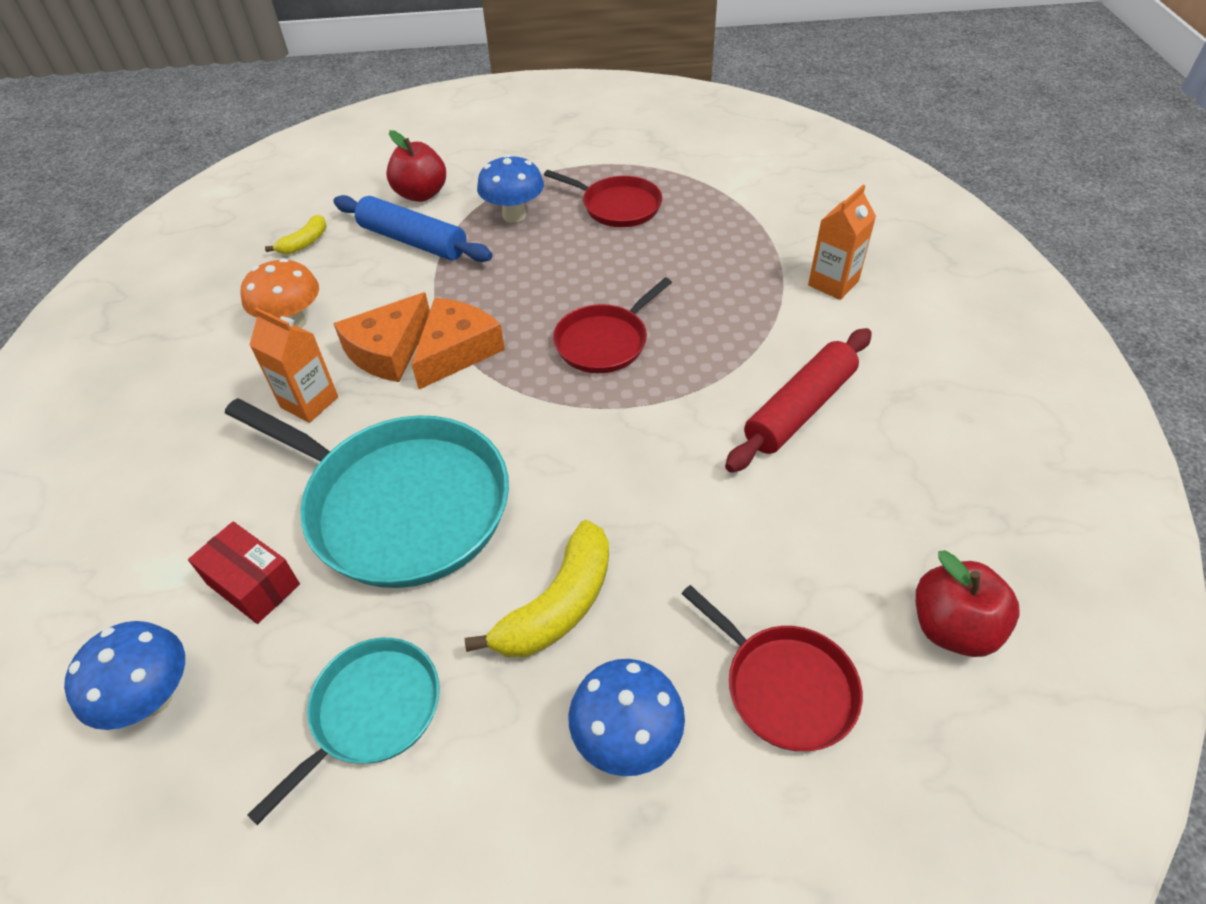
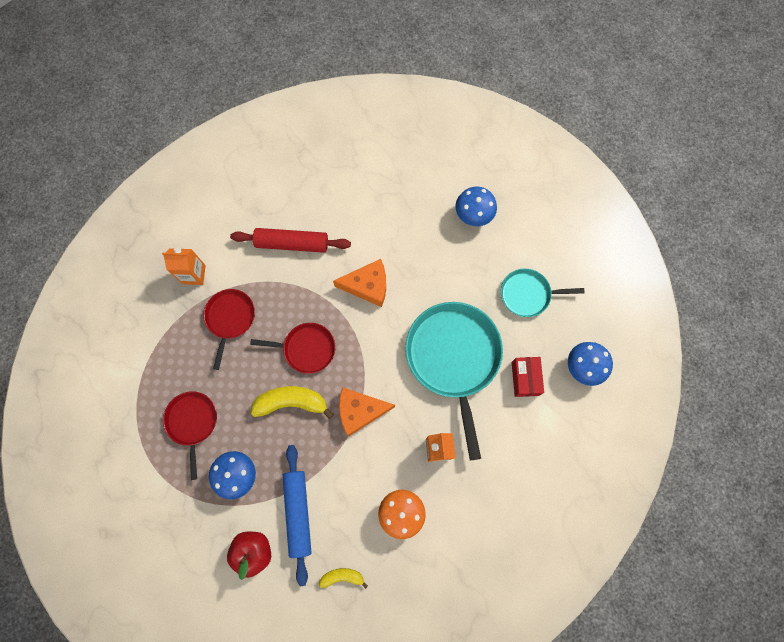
camera: 130 degrees left, 25 degrees up
(388, 351) = (383, 444): orange cheese -> orange cheese (367, 286)
(558, 605) = (447, 268): yellow banana -> yellow banana (291, 402)
(784, 687) = (421, 183): red pan -> red pan (230, 319)
(952, 628) = (361, 148): red apple -> none

